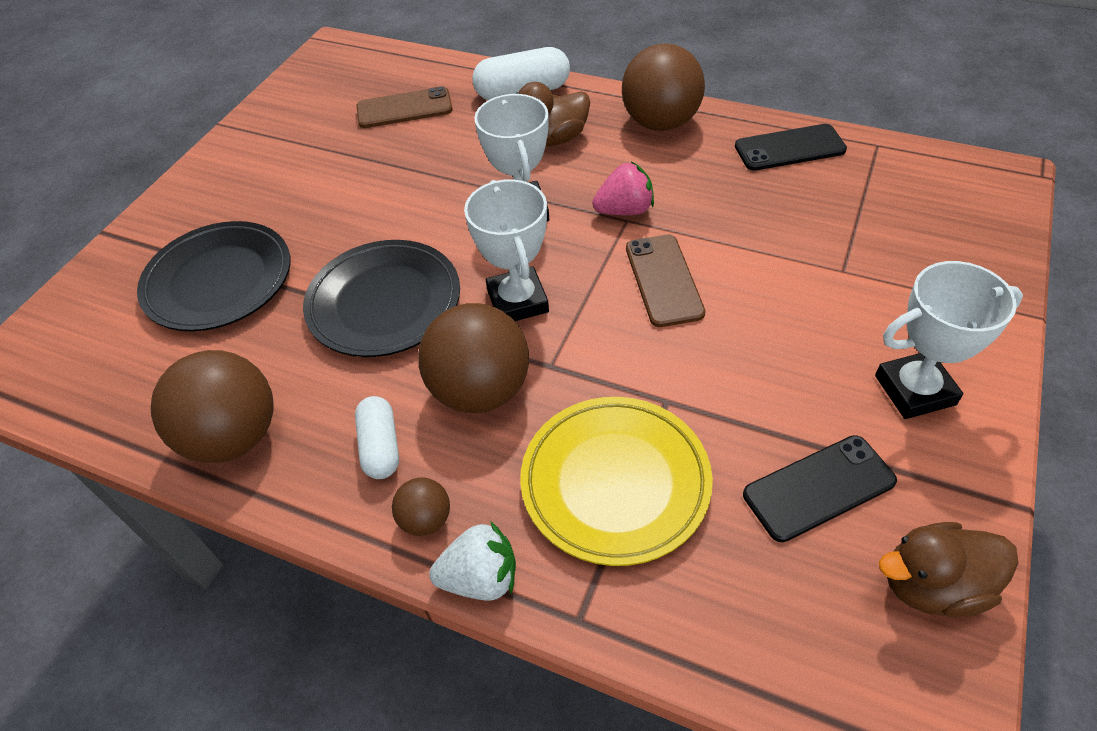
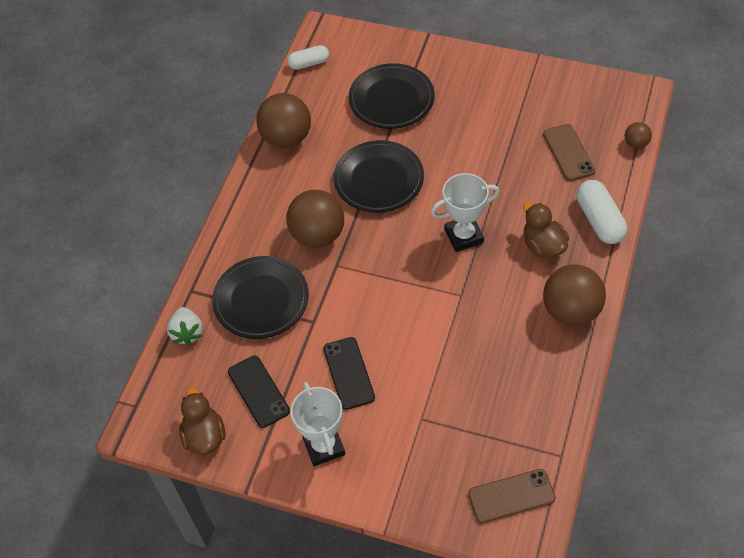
camera: 85 degrees right, 5 degrees up
(381, 446) = (281, 198): white capsule -> white capsule (309, 63)
(426, 519) = (241, 225): brown ball -> brown ball (636, 144)
(480, 578) = (211, 251): white strawberry -> white strawberry (187, 333)
(517, 301) = (384, 244): white trophy -> none
(615, 483) = (261, 300): yellow plate -> black plate
(624, 210) = (469, 293): pink strawberry -> none
(663, 280) = (406, 317): brown phone -> brown phone (511, 496)
(789, 148) = (549, 395): black phone -> black phone (348, 373)

